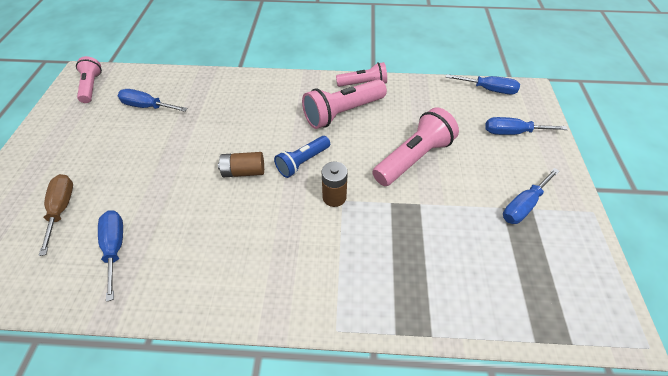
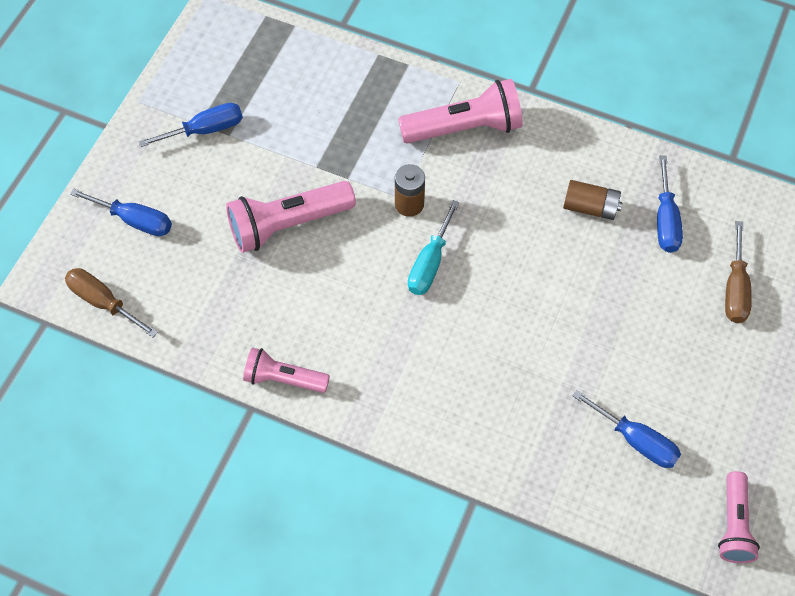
camera: 160 degrees left, 10 degrees up
(244, 171) = (508, 273): brown battery -> brown battery (590, 207)
(302, 162) = (430, 263): blue flashlight -> turquoise screwdriver
(342, 113) = (343, 329): pink flashlight -> pink flashlight (464, 128)
(488, 90) = (103, 302): blue screwdriver -> brown screwdriver

